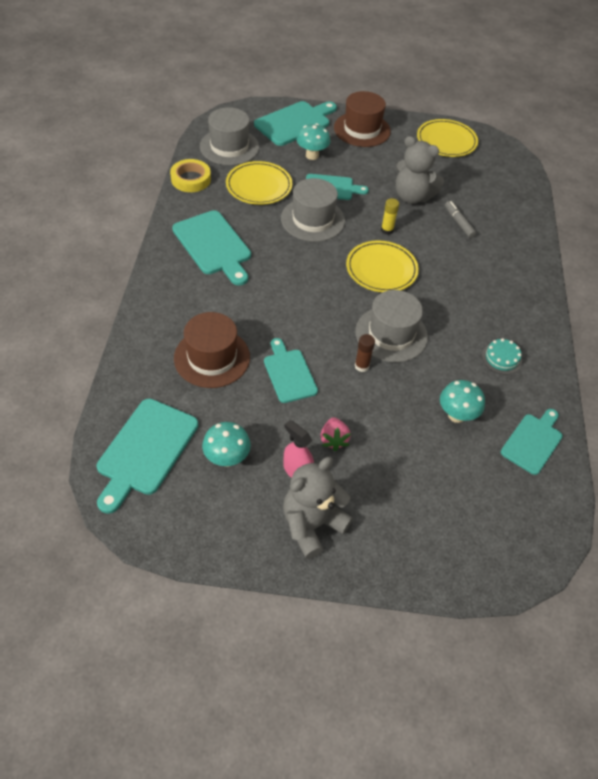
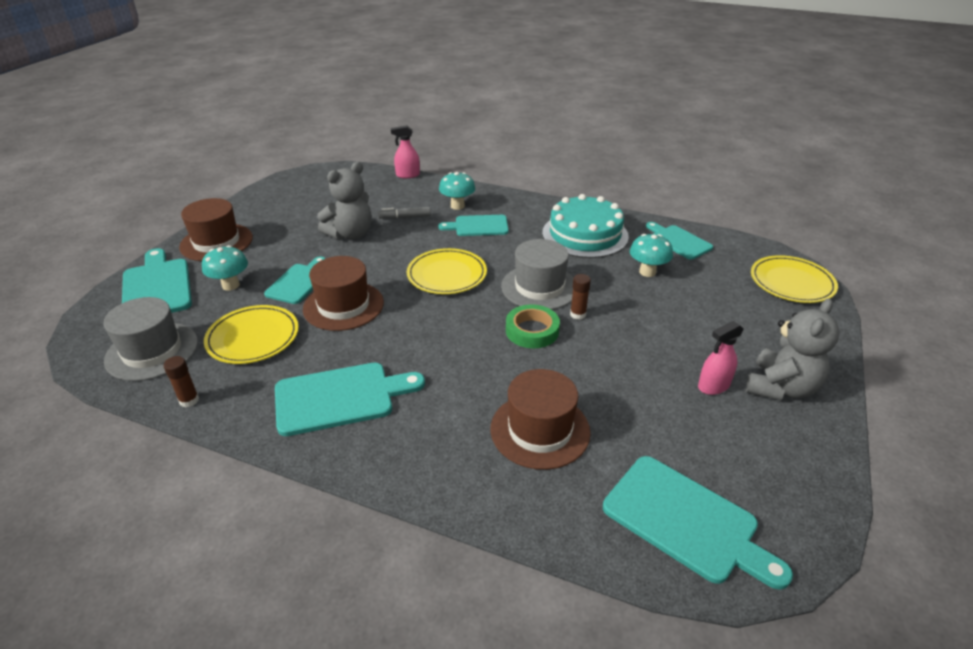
camera: 70 degrees left, 15 degrees down
(191, 179) = (189, 400): yellow tape -> brown glue stick
(227, 458) = (698, 441): turquoise mushroom -> turquoise mushroom (457, 206)
(289, 373) = (578, 368): turquoise cutting board -> turquoise cutting board (478, 226)
(312, 219) = (343, 306): grey hat -> brown hat
(312, 524) = (780, 387): grey teddy bear -> grey teddy bear turned 120 degrees counterclockwise
(326, 337) = (532, 331): none -> green tape
(333, 440) = (673, 352): pink strawberry -> none
(387, 230) = (391, 259): yellow glue stick -> none
(446, 141) = (282, 197): yellow plate -> yellow plate (791, 282)
(501, 358) = (585, 234): turquoise cake -> turquoise cake, size x2.30
(538, 206) = (407, 175): none -> pink spray bottle

